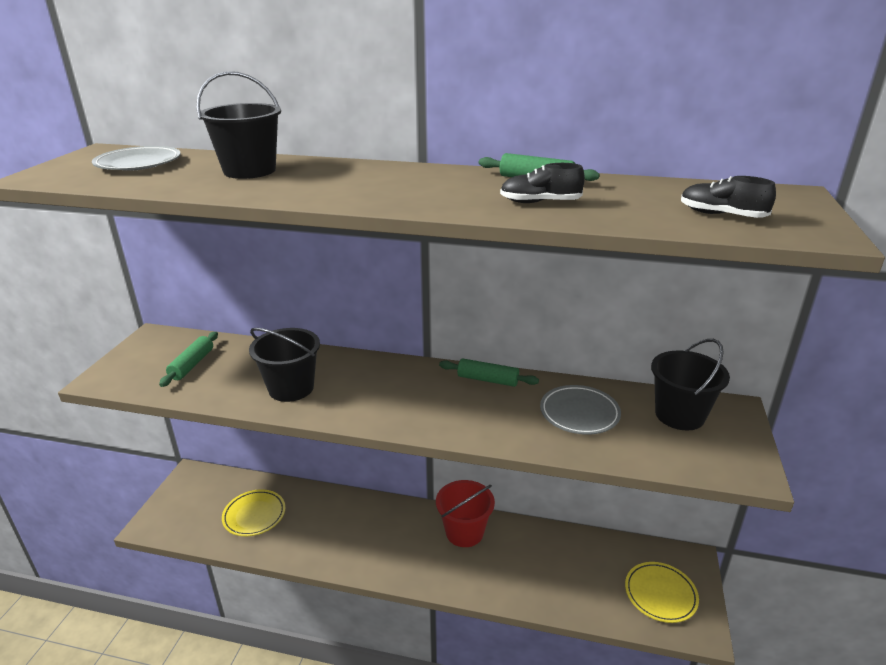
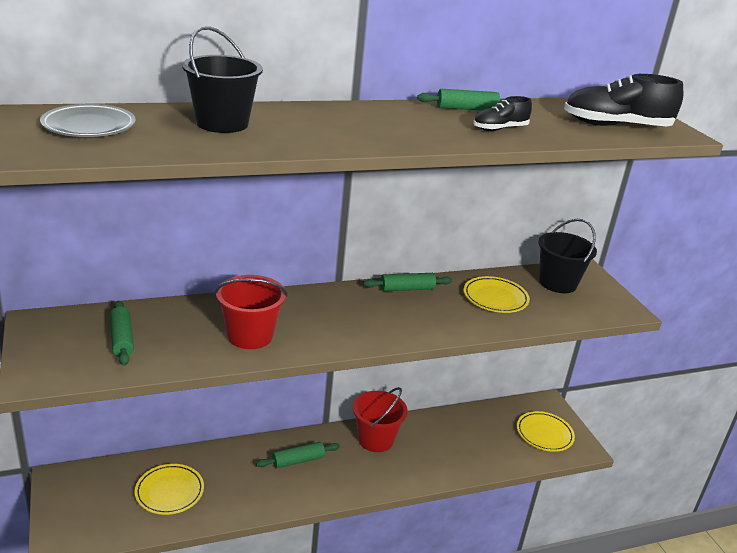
camera: 35 degrees left, 0 degrees up
(291, 388) = (250, 336): black bucket -> red bucket
(377, 526) = (298, 460): none -> green rolling pin
(579, 413) = (495, 298): grey plate -> yellow plate
(721, 215) = (615, 126): black shoe -> black shoe, size x1.80

